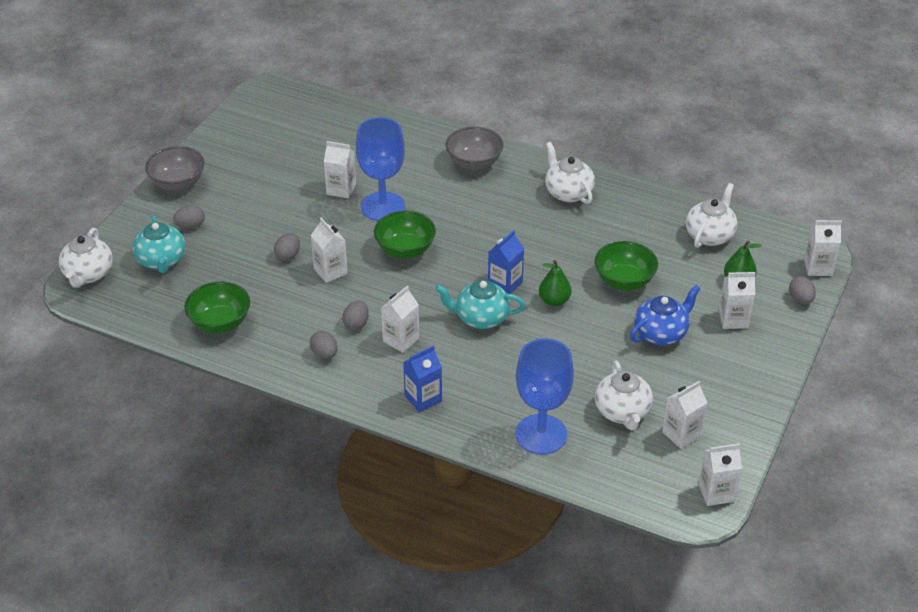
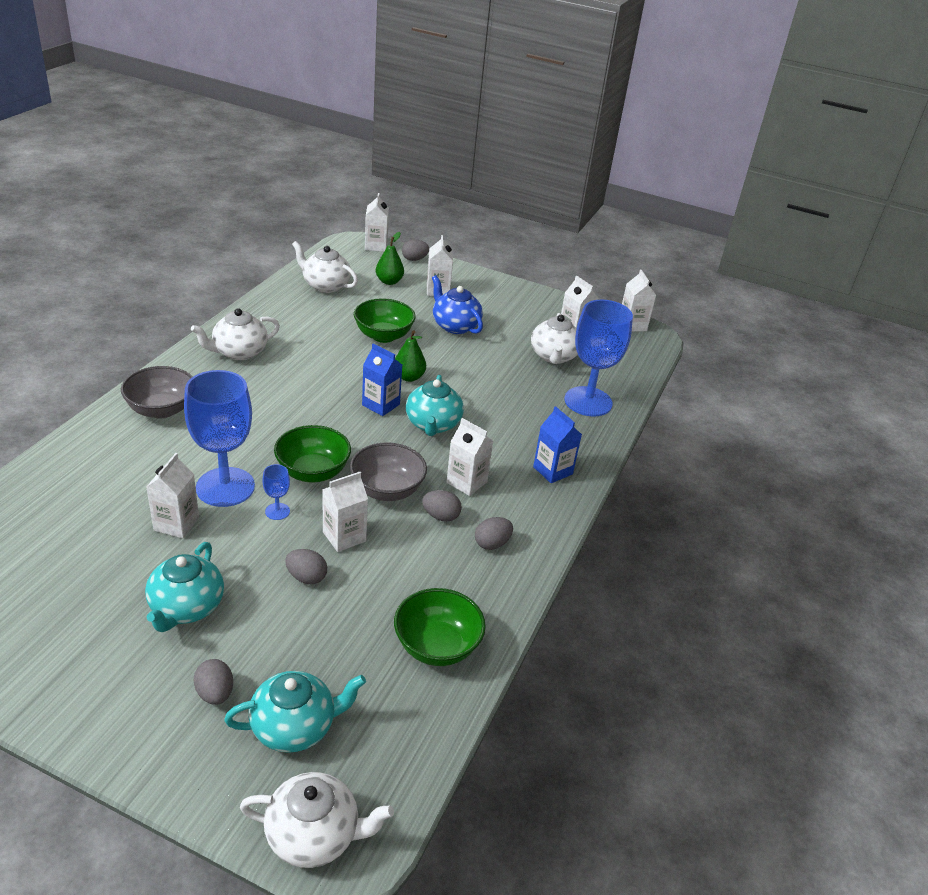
camera: 95 degrees left, 5 degrees down
(178, 183) = (94, 719): grey bowl -> grey bowl (387, 490)
(261, 205) = (186, 607): none -> turquoise teapot
(357, 235) = (277, 511): none -> blue goblet
(622, 412) = (553, 356): white teapot -> white teapot turned 105 degrees clockwise

